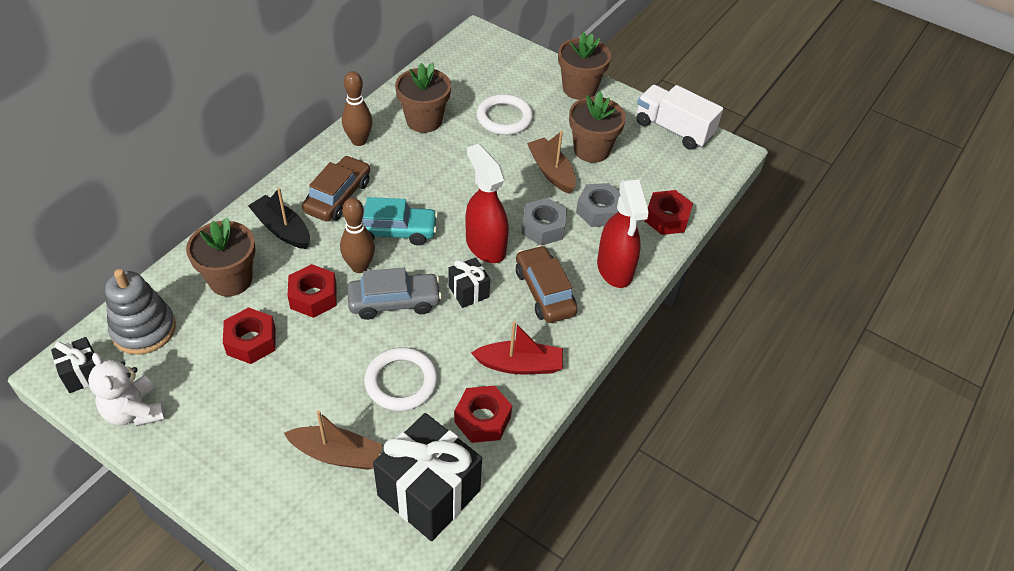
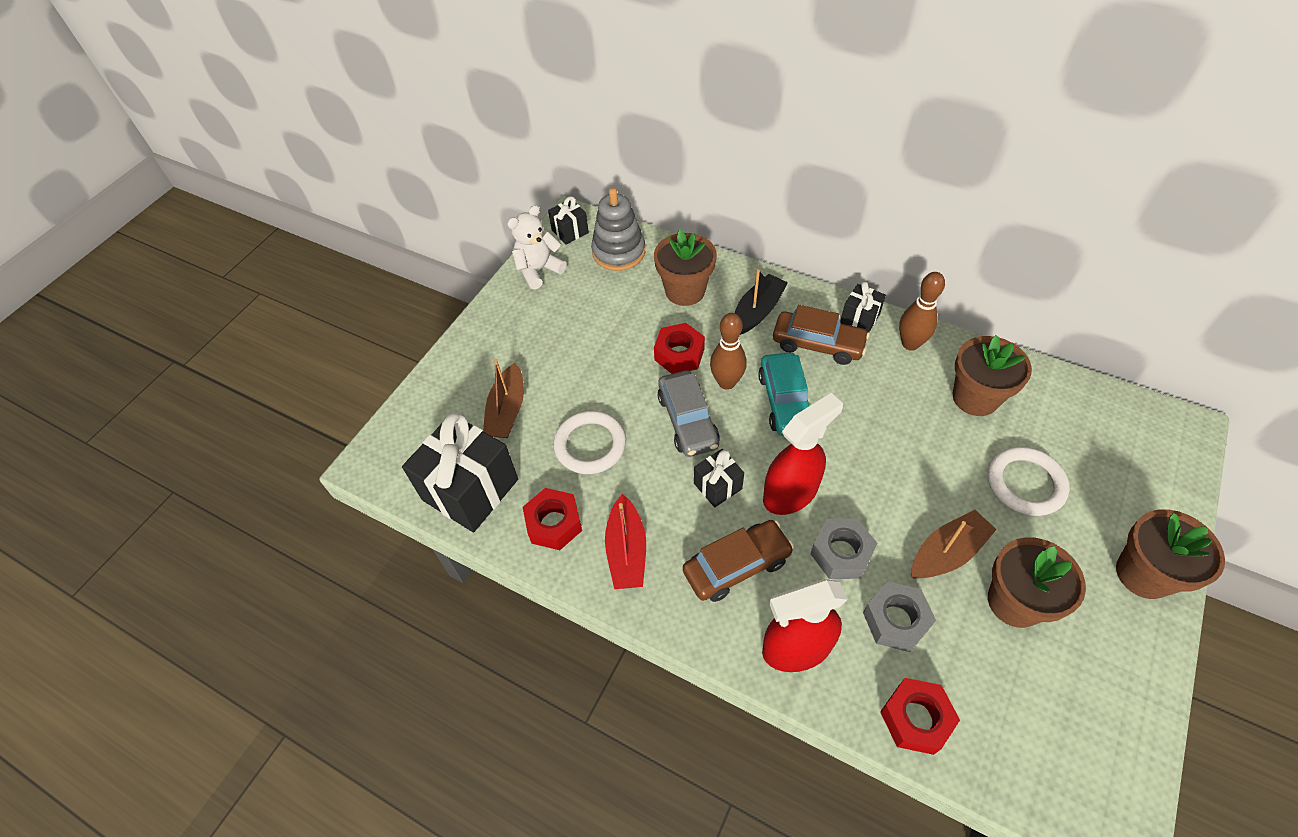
camera: 90 degrees right, 5 degrees up
(251, 341) = (618, 322): red nut -> none
(319, 164) = (859, 319): none -> black gift
(673, 129) = (1123, 727): white truck -> none

